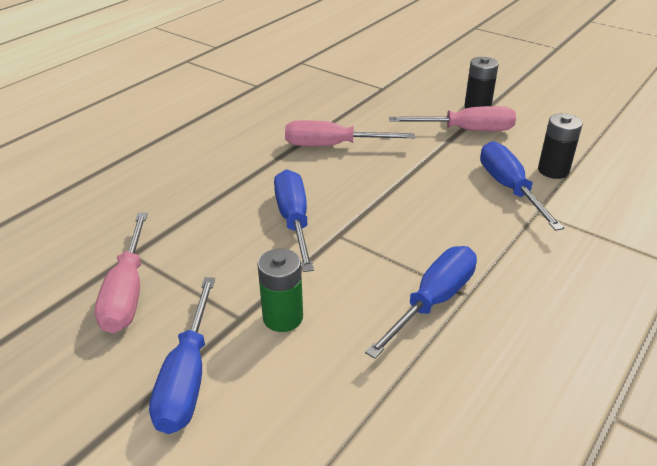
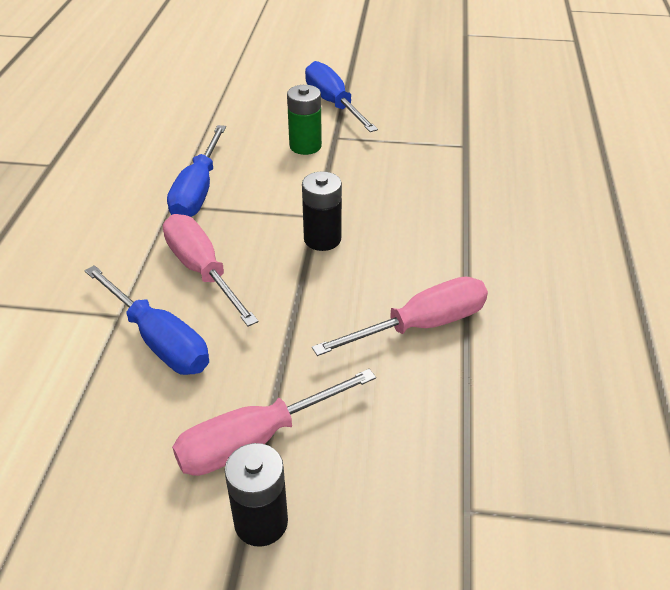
camera: 150 degrees right, 5 degrees up
(127, 292) = (430, 125): pink screwdriver -> pink screwdriver (202, 270)
(294, 220) = (369, 215): blue screwdriver -> none
(553, 170) = (102, 398): black battery -> black battery (322, 239)

